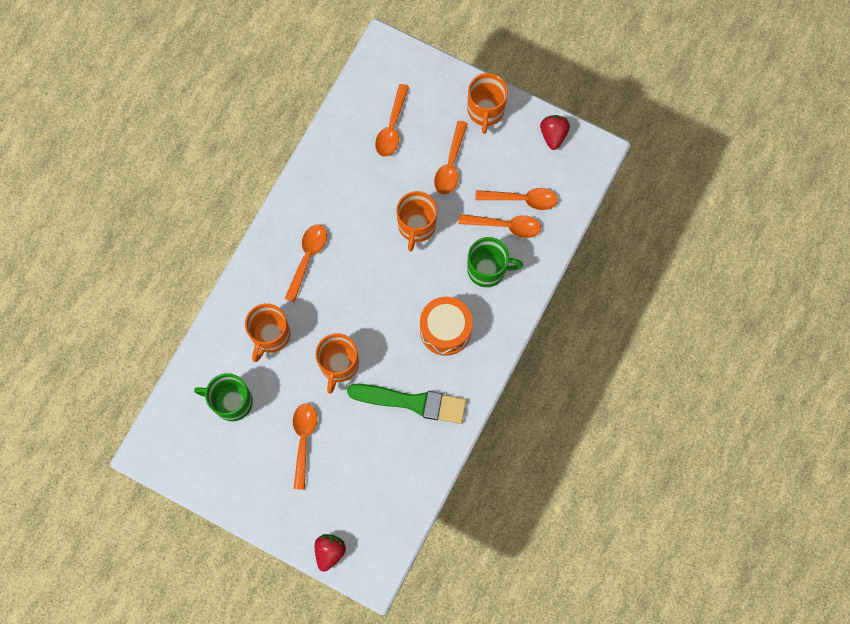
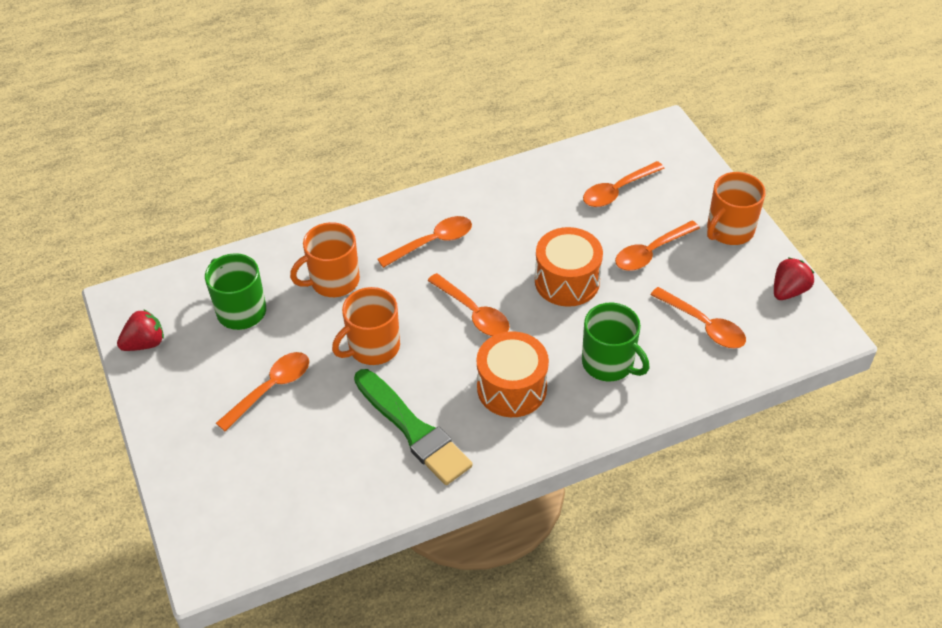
camera: 40 degrees right, 25 degrees down
(329, 551) = (188, 509): red strawberry -> red strawberry (145, 343)
(416, 226) = (567, 281): orange mug -> orange drum
(505, 226) = (664, 337): orange spoon -> orange spoon (473, 313)

